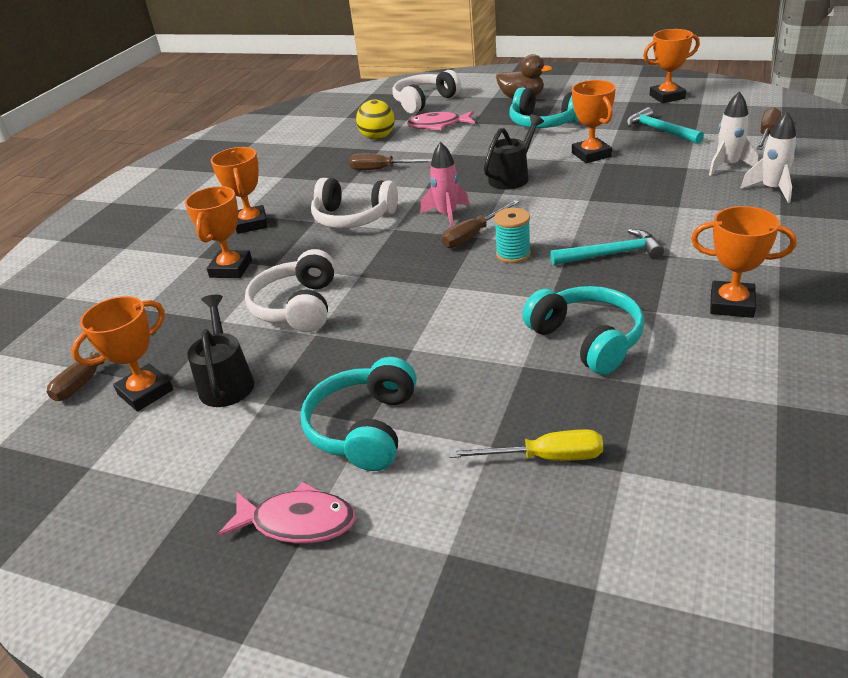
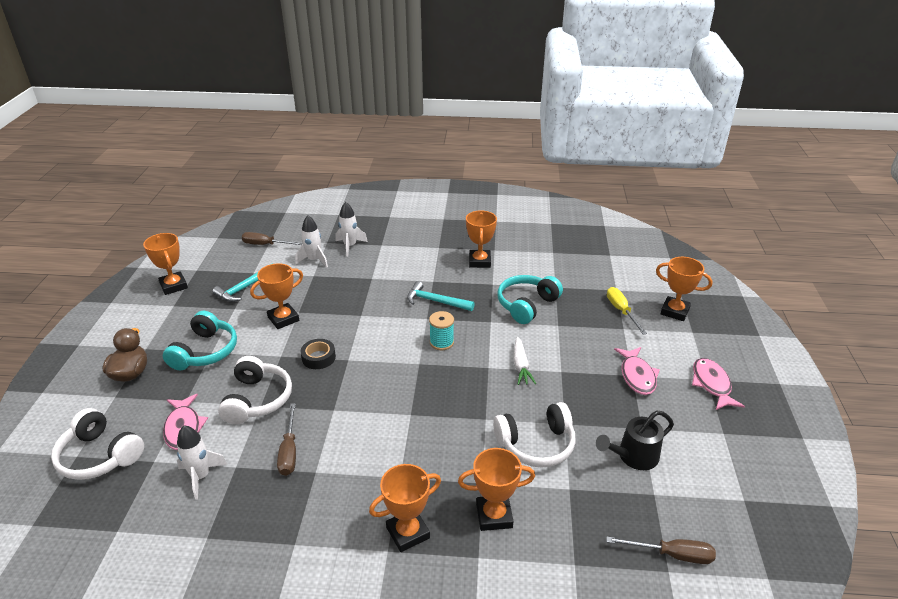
camera: 110 degrees left, 0 degrees up
(145, 392) = (667, 503): orange trophy -> orange trophy (674, 311)
(353, 218) = (392, 448): white headphones -> white headphones (257, 399)
(364, 428) = (637, 376): turquoise headphones -> pink fish
(377, 137) = (201, 476): yellow ball -> white rocket
(439, 314) = (521, 366): none -> white carrot
(447, 215) = (386, 385): pink rocket -> none
(473, 235) = (417, 365): brown screwdriver -> none
(512, 177) = (318, 357): black watering can -> black tape
(612, 254) = (435, 301): turquoise hammer -> turquoise hammer turned 45 degrees counterclockwise

